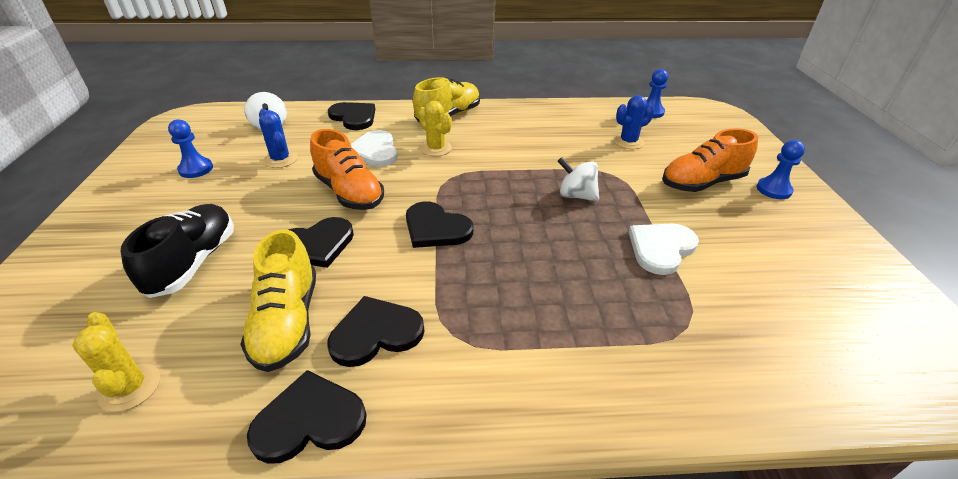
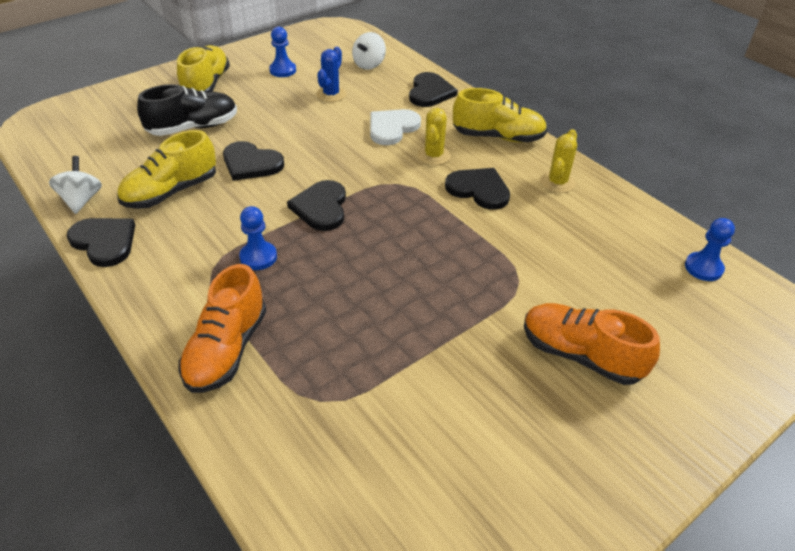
camera: 55 degrees right, 5 degrees up
(130, 387) = (88, 167): yellow cactus -> yellow cactus (557, 182)
(131, 224) = (206, 85): none -> yellow shoe
(349, 192) = (323, 145): orange shoe -> orange shoe (227, 349)
(376, 333) = (188, 233): black heart -> black heart (479, 190)
(576, 195) = (451, 268): white spinning top -> white spinning top (81, 200)
(628, 142) = (602, 271): blue cactus -> none
(661, 248) = (420, 353): white heart -> none
(773, 190) = (639, 425): blue pawn -> blue pawn (258, 257)

